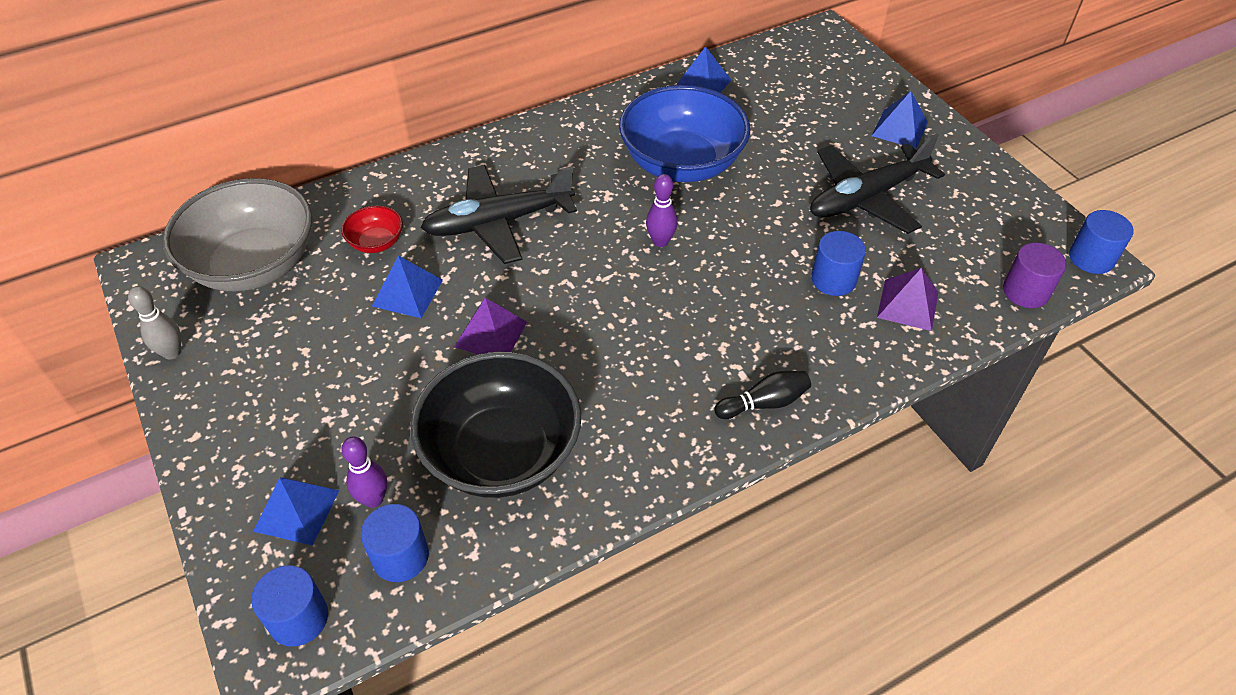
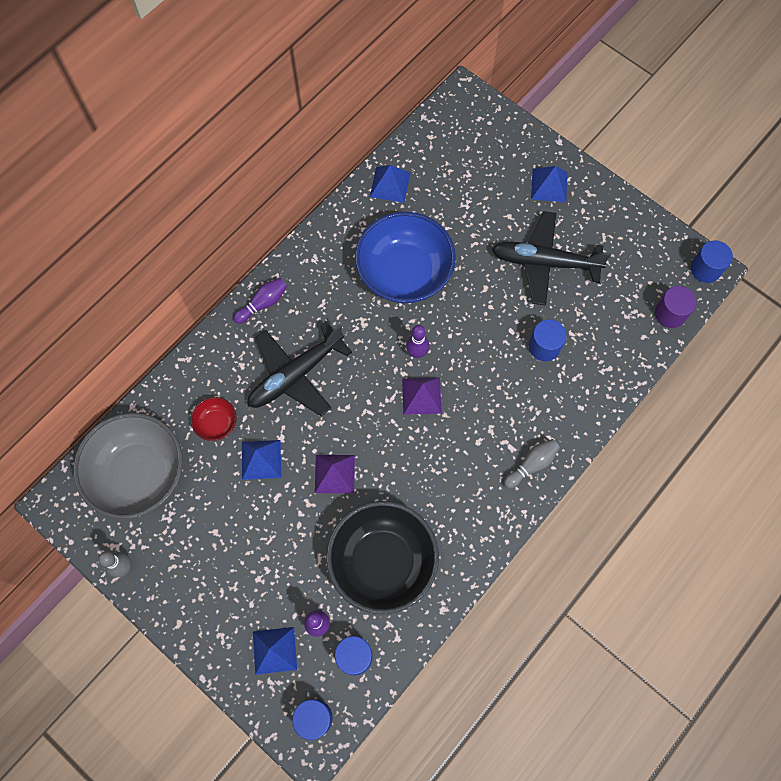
camera: 20 degrees left, 20 degrees up
(497, 149) = (263, 304): none -> purple bowling pin
(764, 403) = (531, 465): black bowling pin -> grey bowling pin
(867, 197) = (545, 262): black plane -> black plane turned 60 degrees clockwise
(907, 305) = (598, 352): purple pyramid -> purple pyramid (421, 396)

